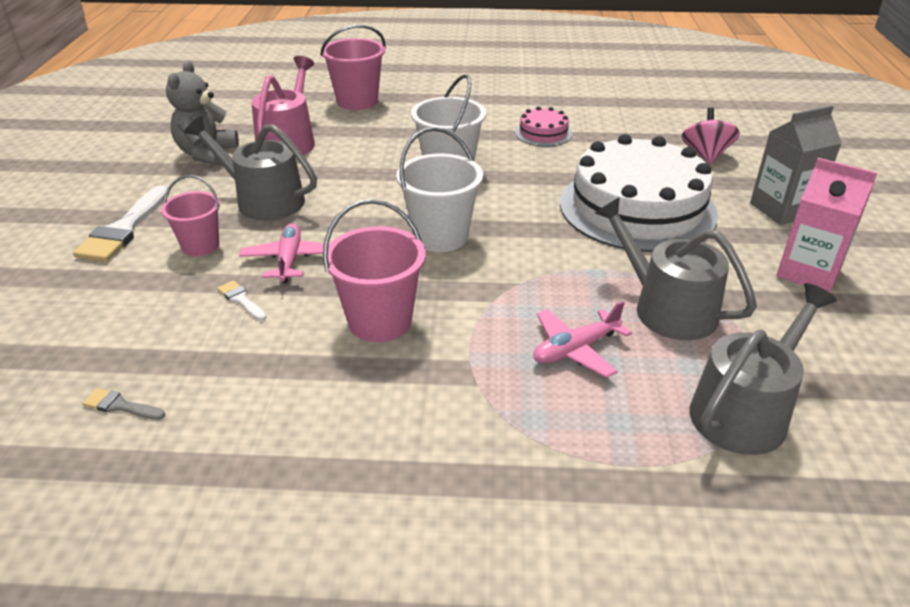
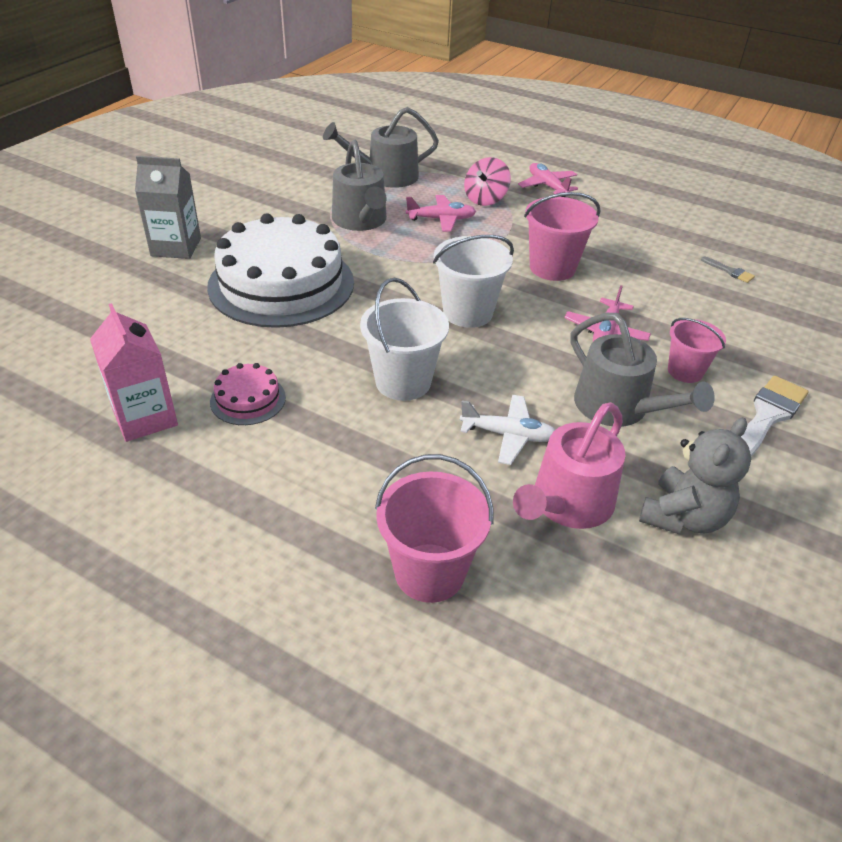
camera: 155 degrees left, 5 degrees up
(241, 300) = (650, 311): white brush -> none
(346, 162) = (508, 435): none -> white plane
(474, 508) = (547, 186): none -> pink plane
(705, 155) = (137, 311): pink spinning top -> pink spinning top (485, 199)
(808, 272) = (242, 210): pink carton -> pink carton (145, 418)

